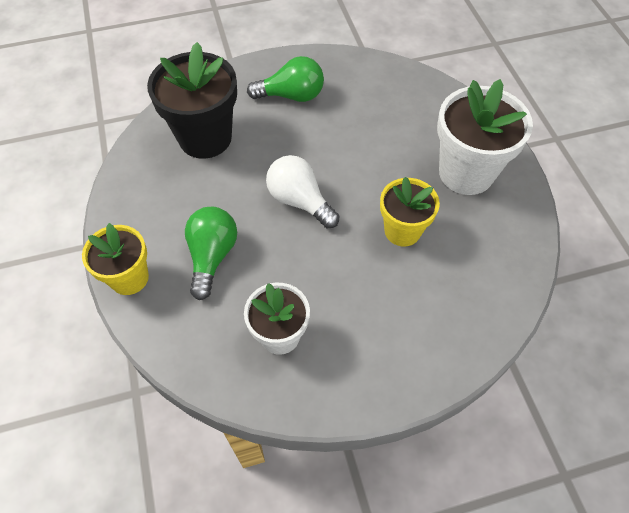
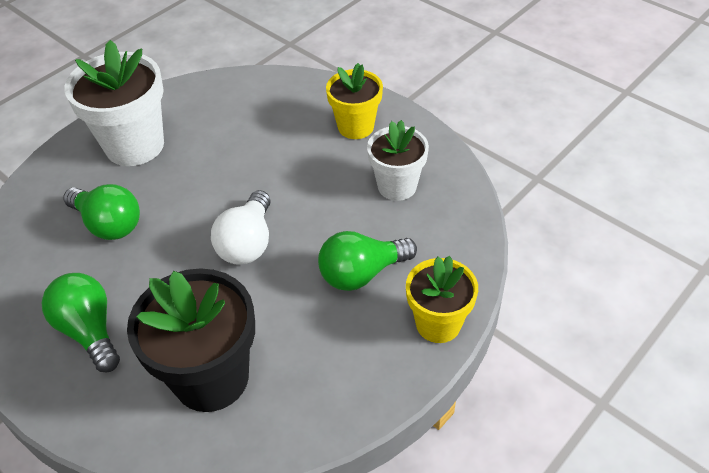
camera: 120 degrees left, 10 degrees down
(382, 131) = (109, 224): none -> green light bulb
(402, 231) = (233, 159): yellow flower pot -> yellow flower pot (355, 127)

